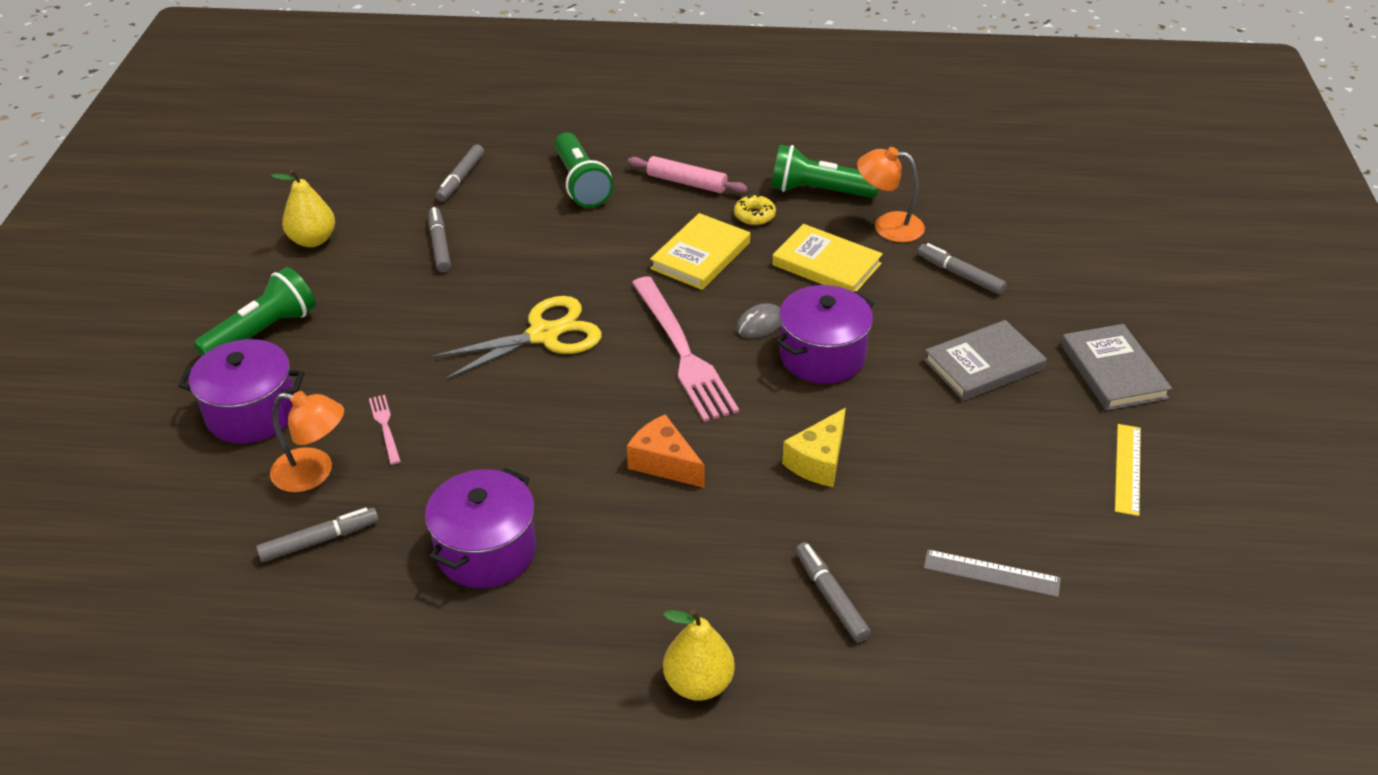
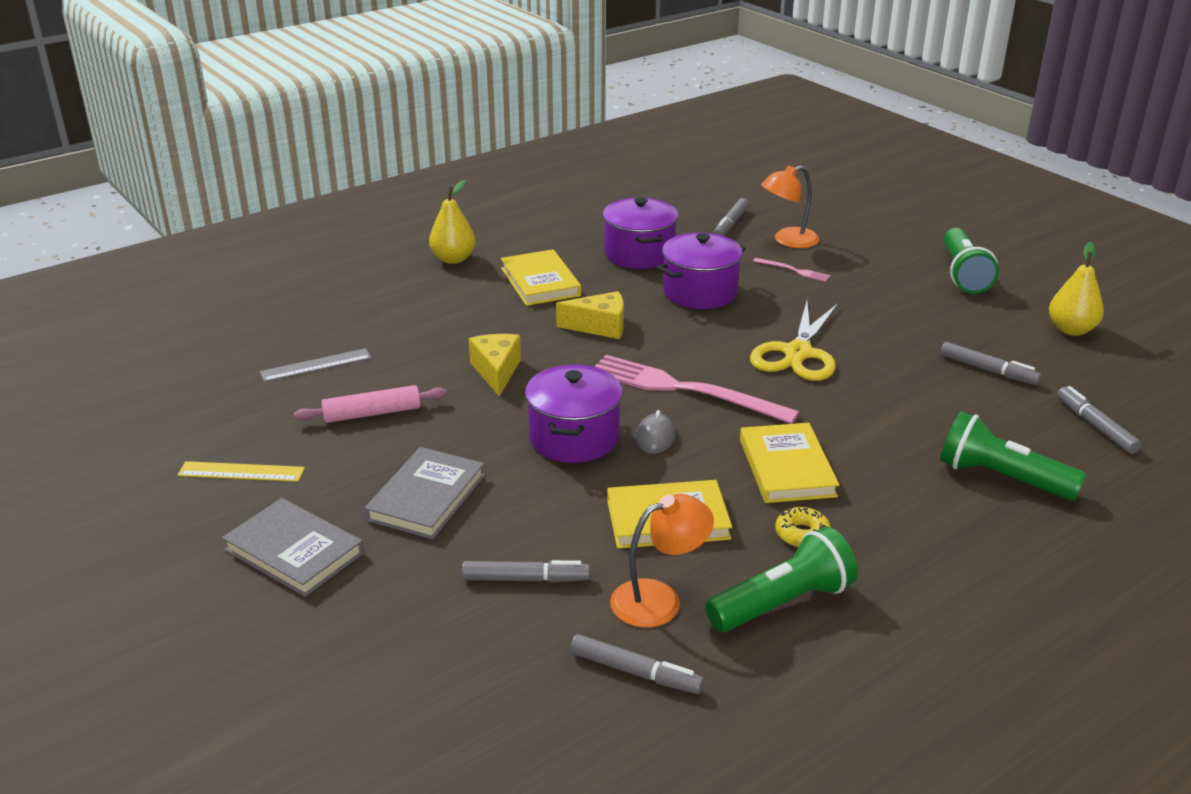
camera: 140 degrees right, 10 degrees down
(252, 413) = (876, 245): purple pot -> purple pot (699, 292)
(645, 569) = (540, 282): none -> yellow book
(664, 463) = (599, 326): orange cheese -> yellow cheese
(686, 182) = (919, 534): pink rolling pin -> pink rolling pin (372, 413)
(831, 597) = (414, 314): grey marker -> grey marker (635, 672)
(1128, 469) = (241, 472): yellow ruler -> yellow ruler turned 60 degrees counterclockwise

